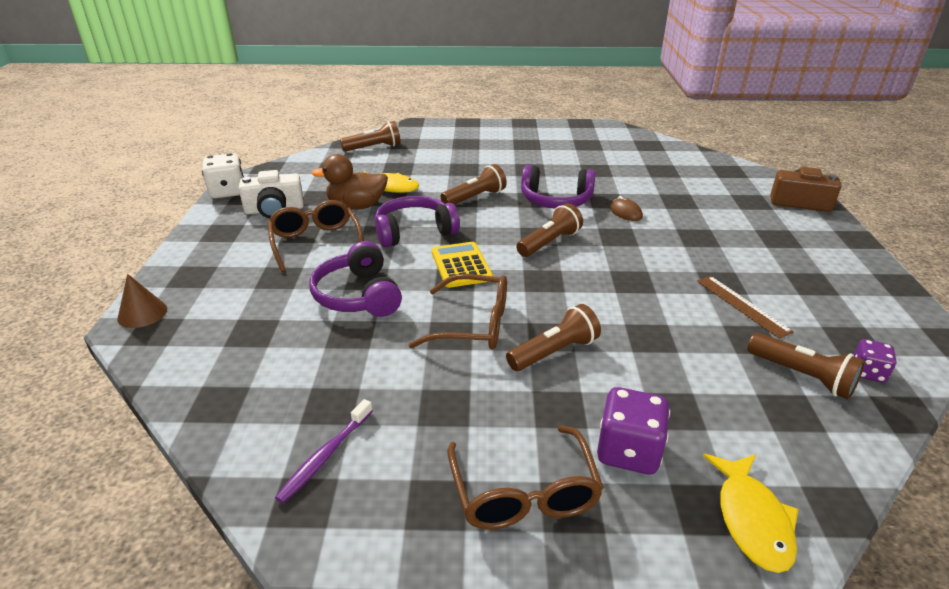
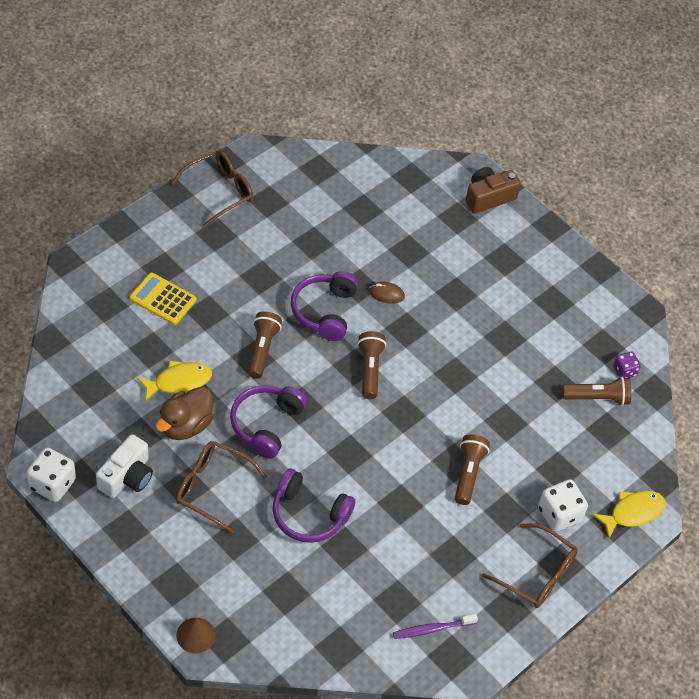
camera: 50 degrees left, 20 degrees up
(325, 456) = (432, 629): purple toothbrush -> purple toothbrush turned 90 degrees clockwise
(374, 148) = (88, 332): brown flashlight -> none
(461, 265) = (338, 437): yellow calculator -> yellow calculator (162, 299)
(474, 324) = (404, 485): brown glasses -> brown glasses (220, 191)
(556, 200) = (324, 311): purple headphones -> purple headphones turned 135 degrees clockwise
(628, 451) = (559, 514): purple dice -> white dice
(742, 305) = (531, 354): brown ruler -> none
(752, 520) = (633, 513): yellow fish -> yellow fish turned 75 degrees counterclockwise

